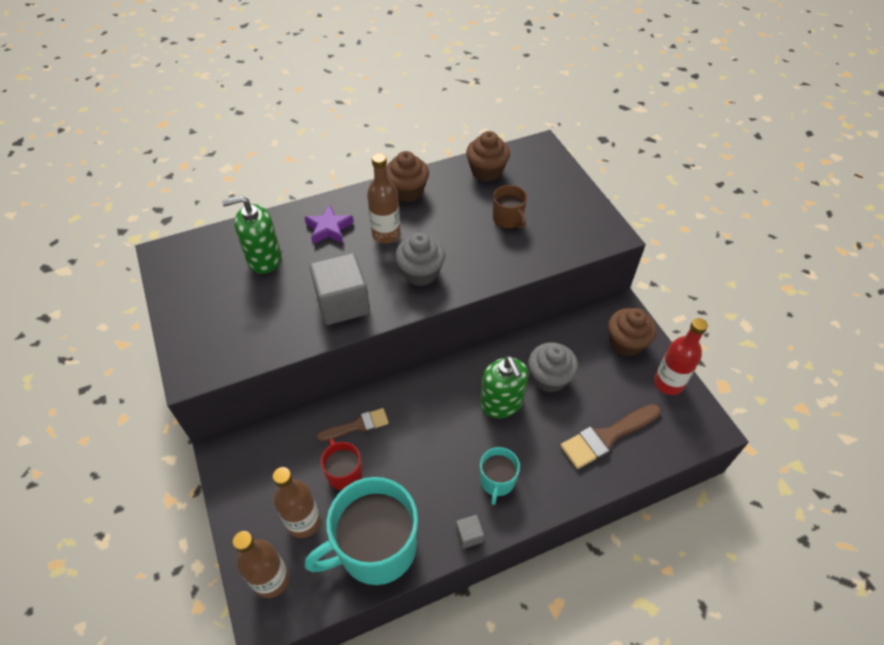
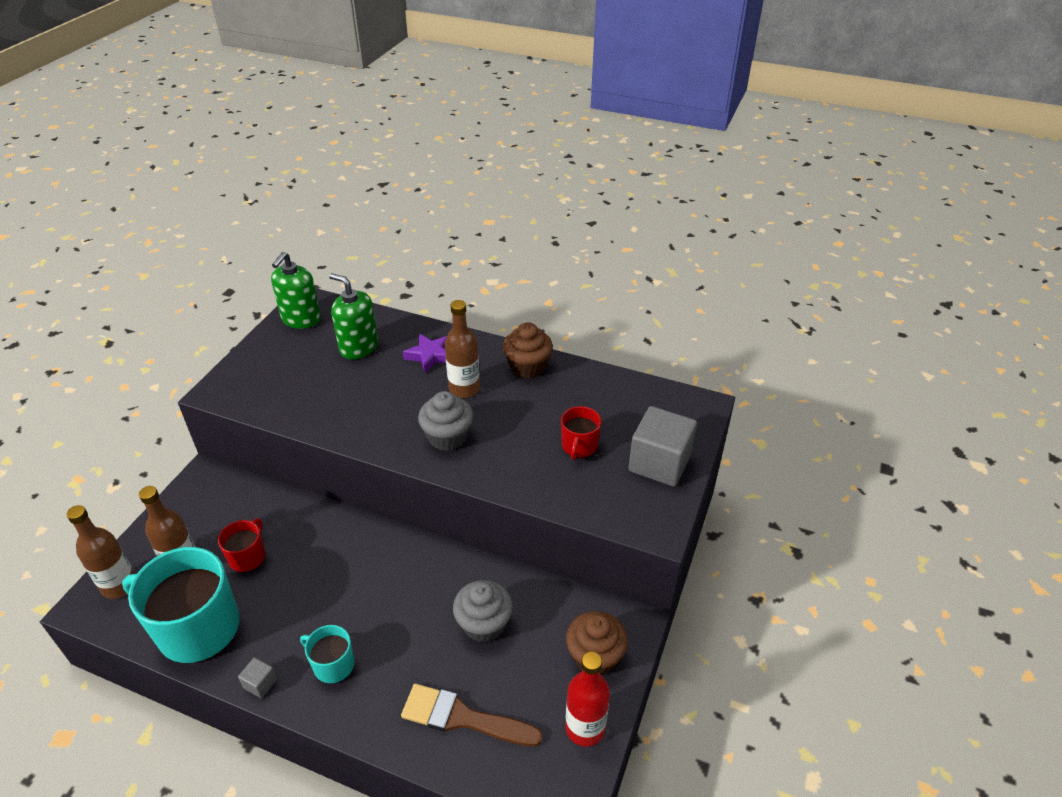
camera: 45 degrees right, 10 degrees down
(343, 303) = (363, 417): grey cube -> grey cube (659, 463)
(357, 425) = (300, 531): brown brush -> none
(486, 171) = (618, 394): brown cupcake -> none
(497, 481) = (333, 664): turquoise mug -> turquoise mug turned 60 degrees clockwise
(501, 403) = (418, 608): green soap dispenser -> green soap dispenser (301, 319)
(508, 219) = (579, 446): brown mug -> red mug

